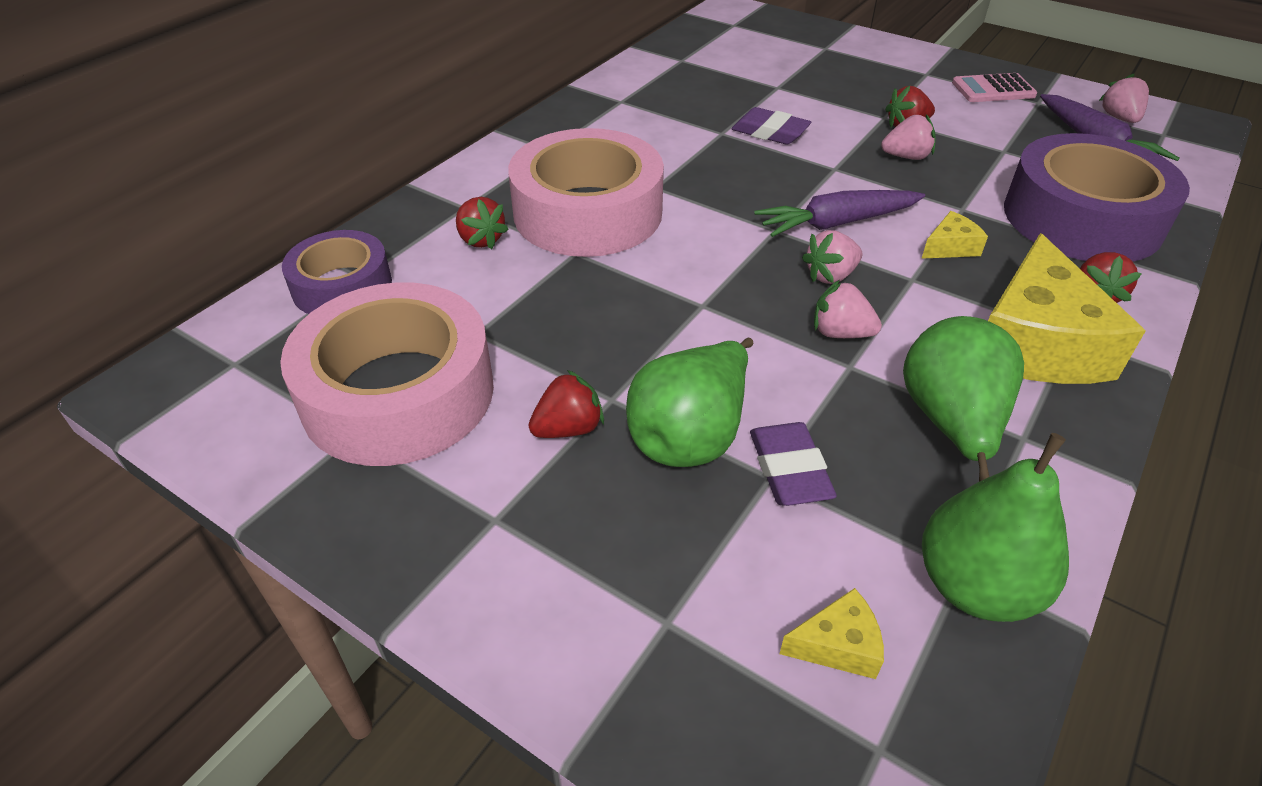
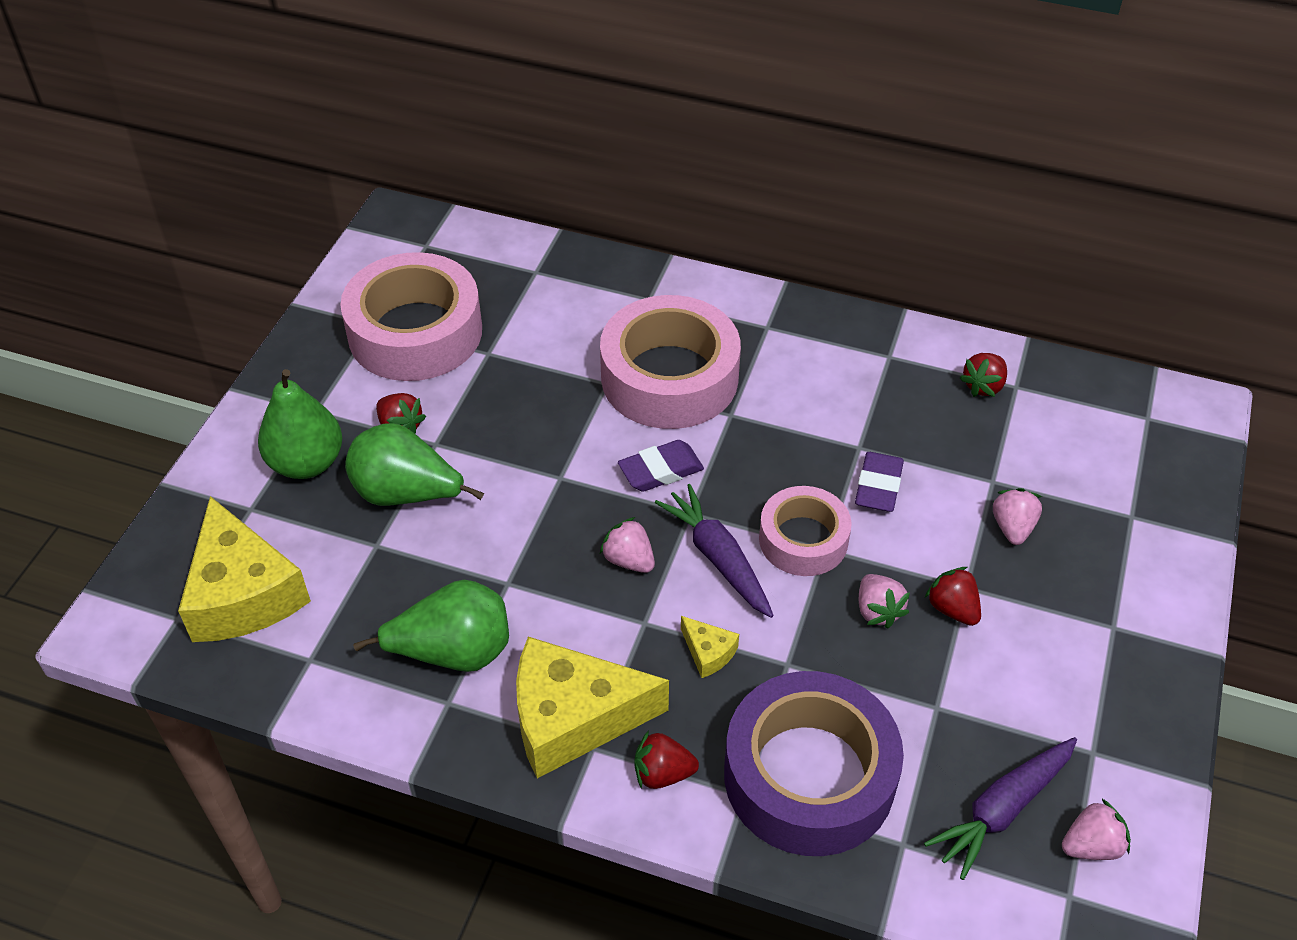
camera: 75 degrees right, 5 degrees up
(342, 286) = (521, 265): purple tape -> none
(481, 240) = (604, 322): red strawberry -> red strawberry (983, 386)
(789, 469) = (384, 554): purple eraser -> purple eraser (660, 470)
(822, 176) = (803, 539): none -> pink tape
(837, 645) = (243, 593): yellow cheese -> yellow cheese, size x2.34
(840, 333) = (548, 573): pink strawberry -> pink strawberry (1012, 527)
(975, 586) = (296, 666): green pear -> green pear (306, 463)
(993, 89) = (1103, 701): pink calculator -> none

